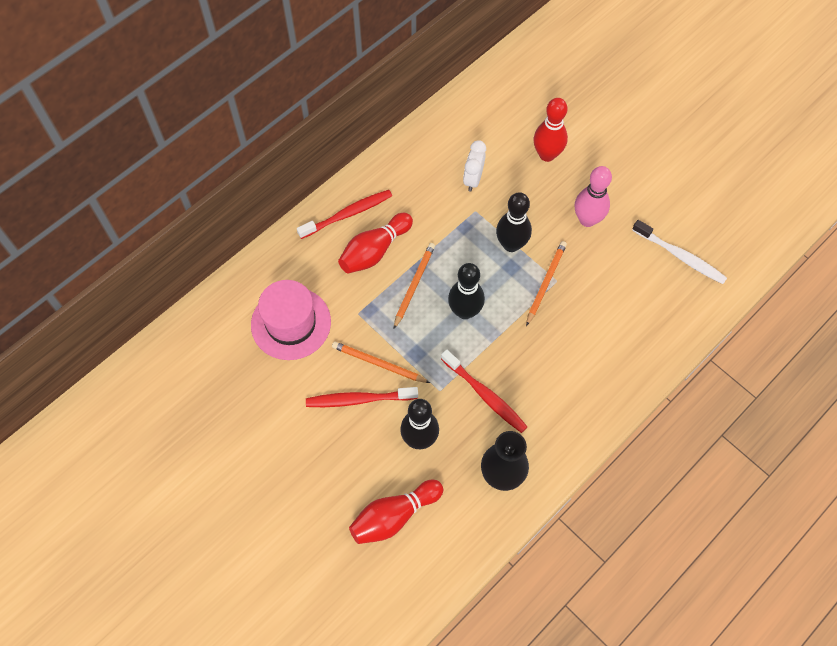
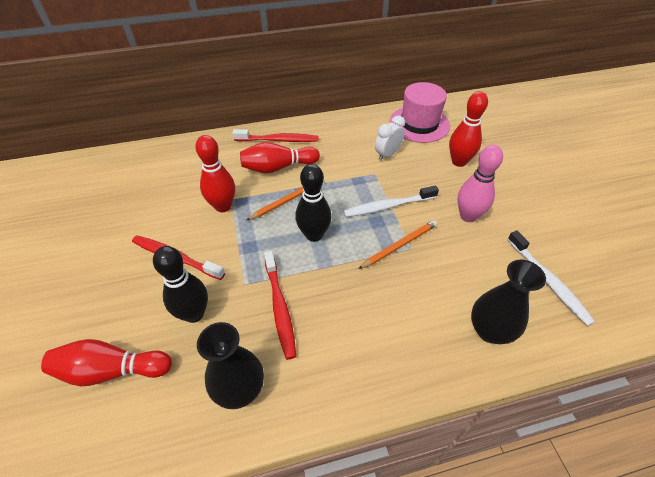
camera: 30 degrees right, 15 degrees down
(291, 323) = (179, 185): pink hat -> pink hat (419, 124)
(357, 325) = (223, 206): none -> red bowling pin
(378, 363) = (214, 239): orange pencil -> none
(511, 244) = (388, 206): black bowling pin -> white toothbrush
(655, 326) = (490, 330): none -> black vase

